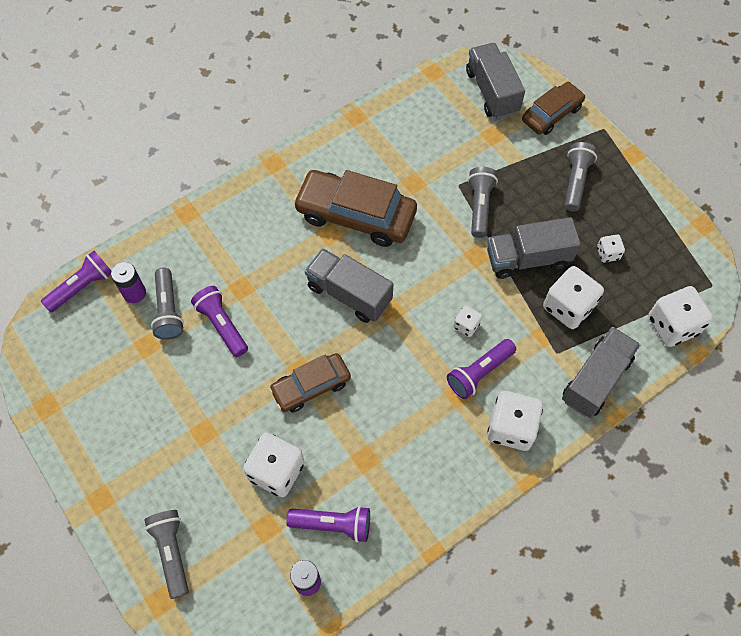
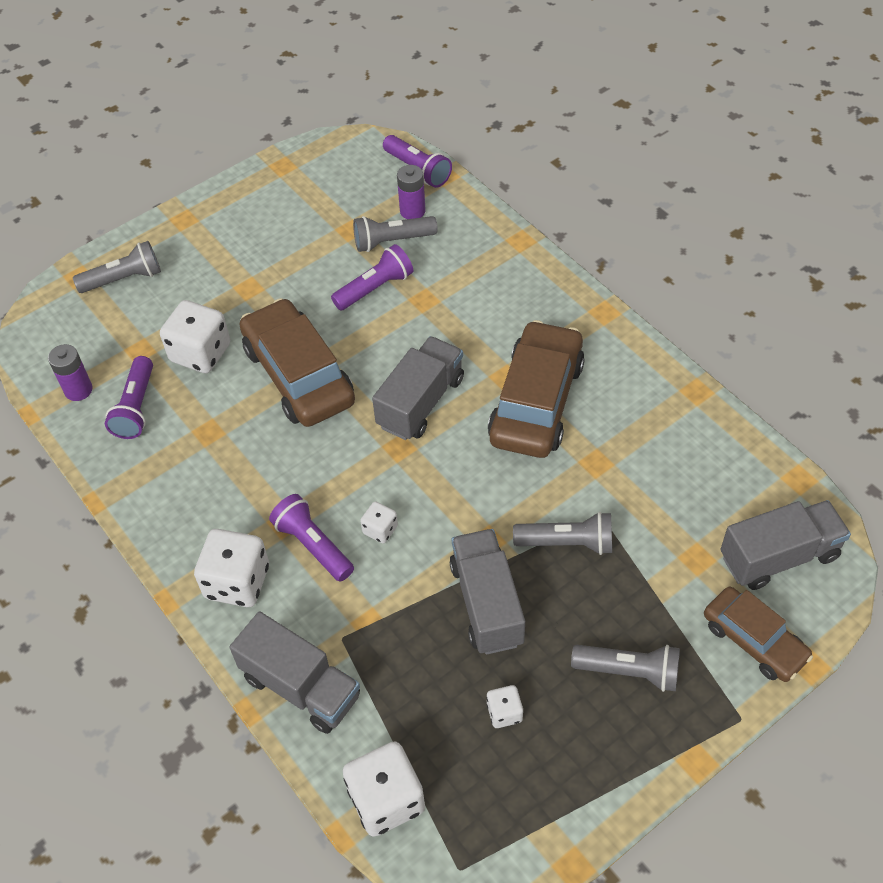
camera: 90 degrees right, 10 degrees down
(311, 386) = (299, 375): brown car -> brown car, size x1.64
(568, 307) = (412, 654): white dice -> none

